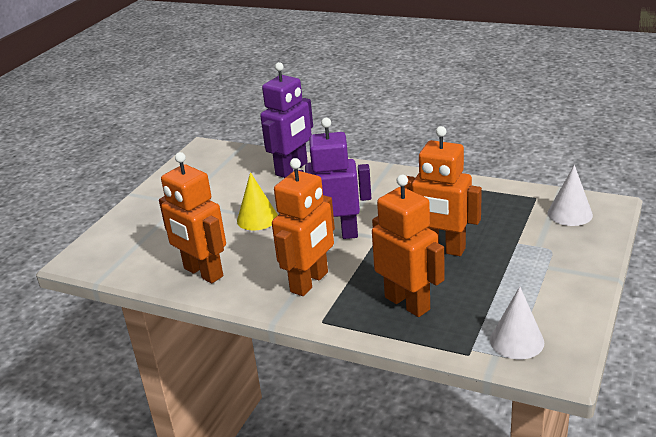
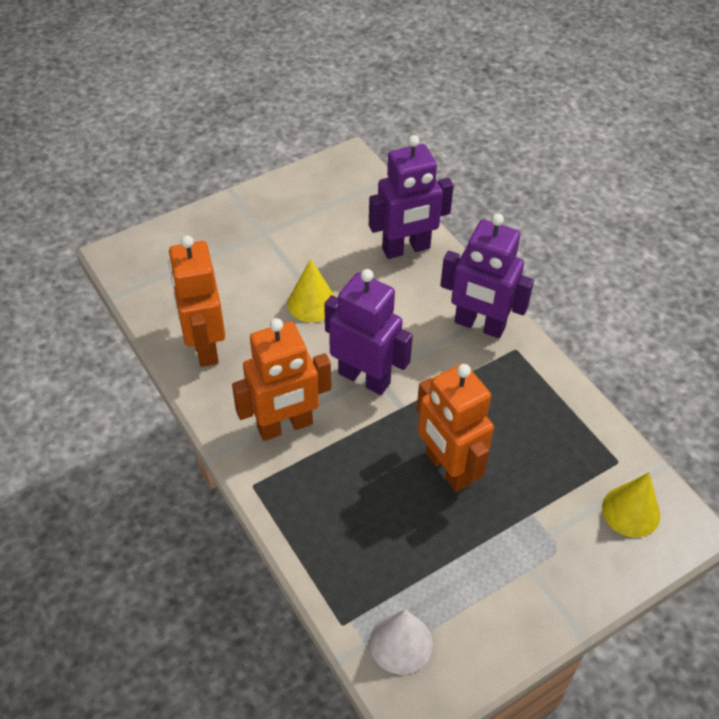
camera: 30 degrees right, 20 degrees up
(381, 180) = (479, 325): none -> purple robot
(407, 303) = (347, 518): orange robot -> none
(570, 214) = (631, 511): white cone -> yellow cone

